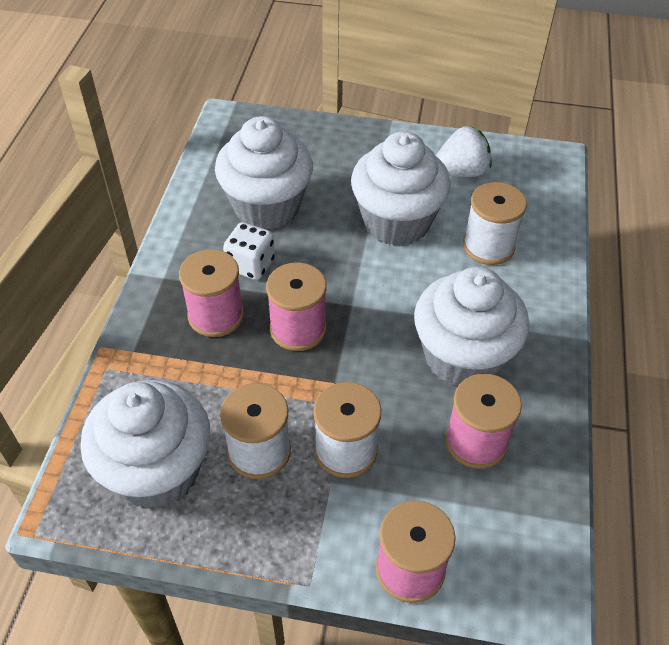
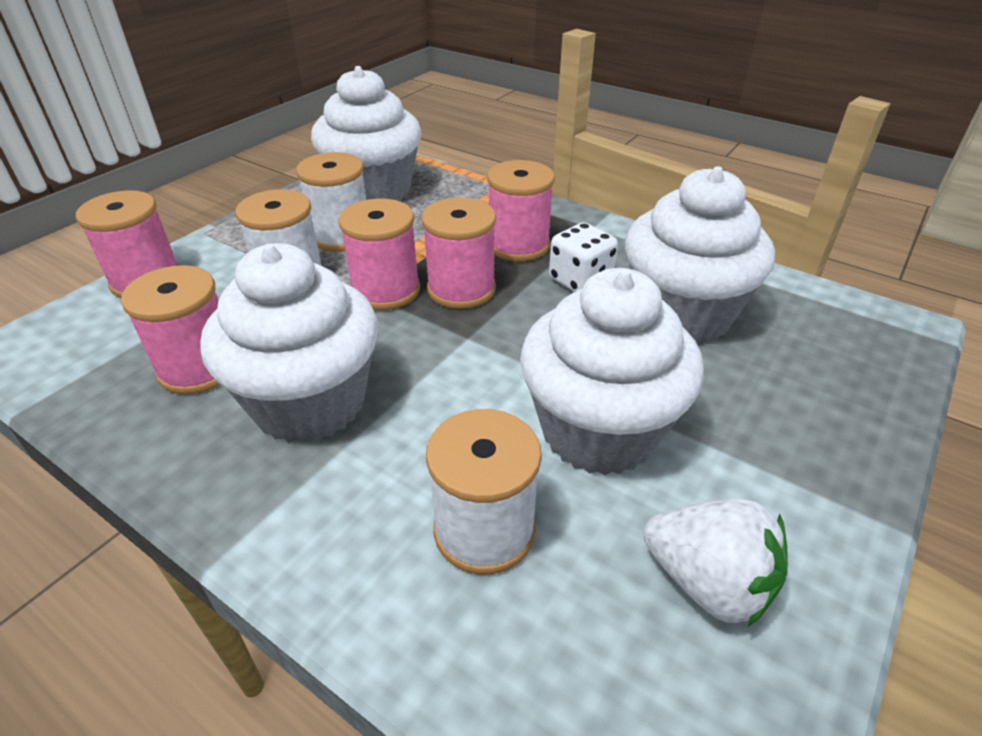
camera: 115 degrees right, 10 degrees down
(324, 375) = (385, 290): none -> pink spool
(460, 172) = (707, 582): white strawberry -> white strawberry turned 60 degrees counterclockwise

